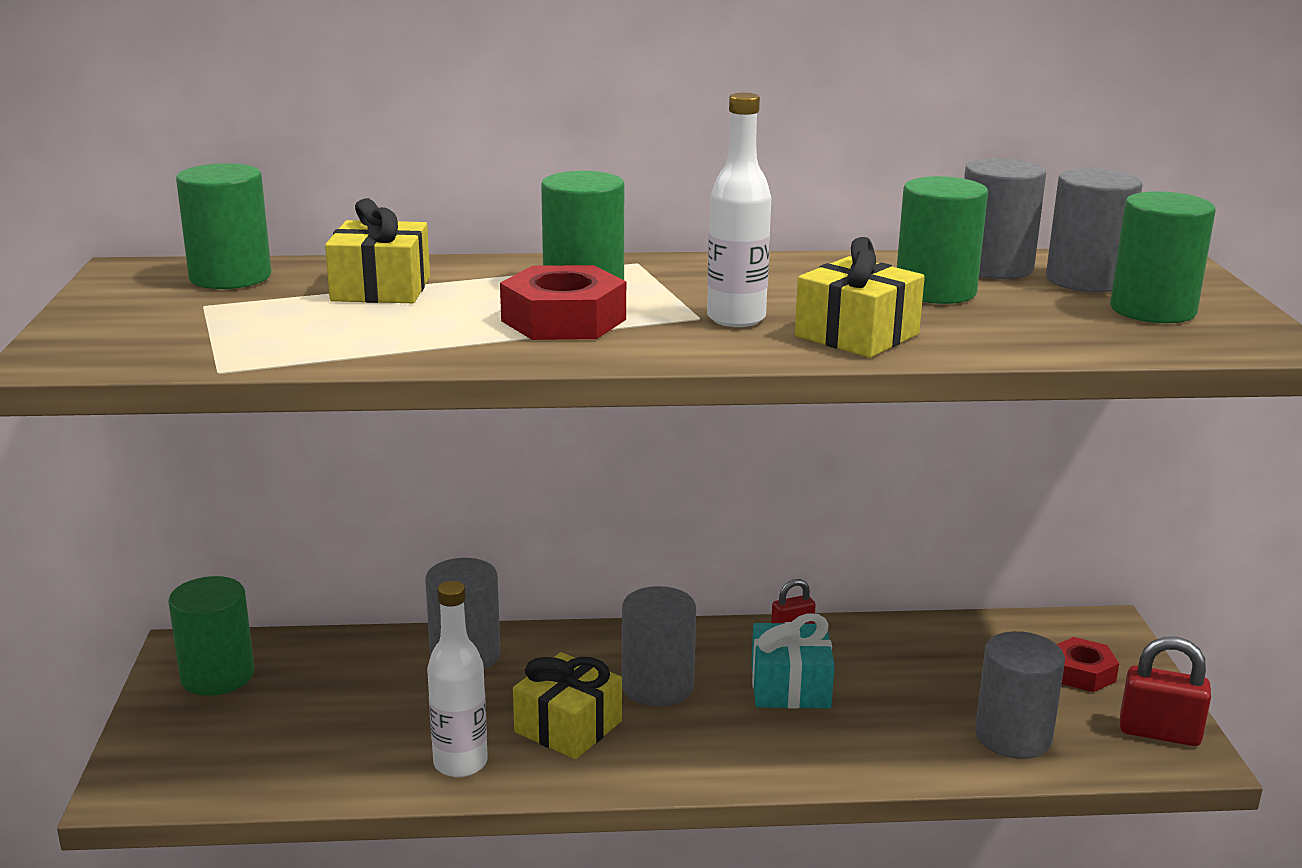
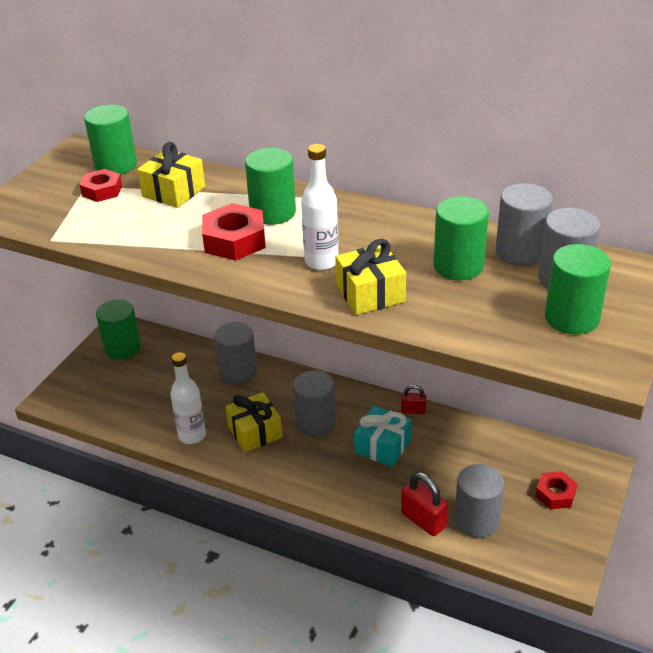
camera: 30 degrees right, 15 degrees up
(243, 306) = (102, 190): none -> red nut
(1159, 732) = (564, 549): red padlock -> red padlock (423, 520)

